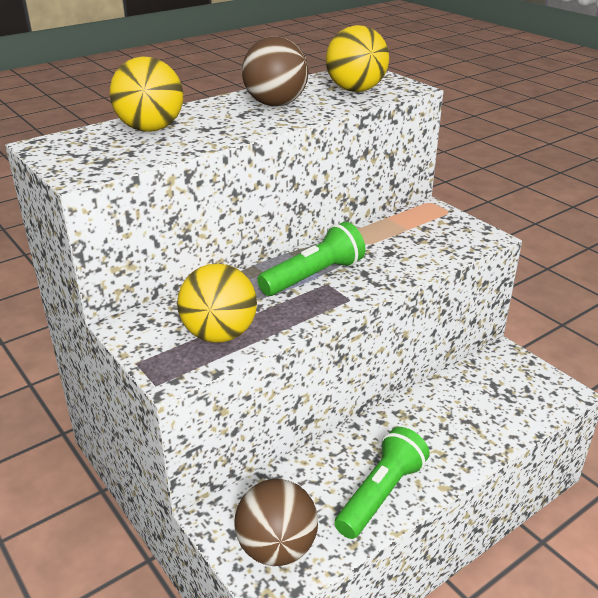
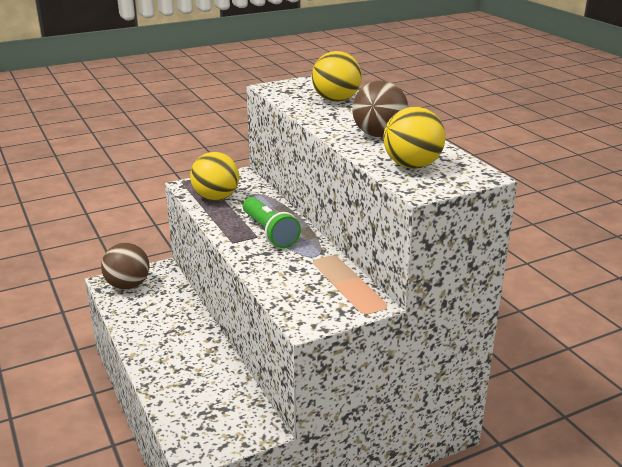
camera: 100 degrees right, 5 degrees down
(380, 494) = (142, 326): green flashlight -> none

